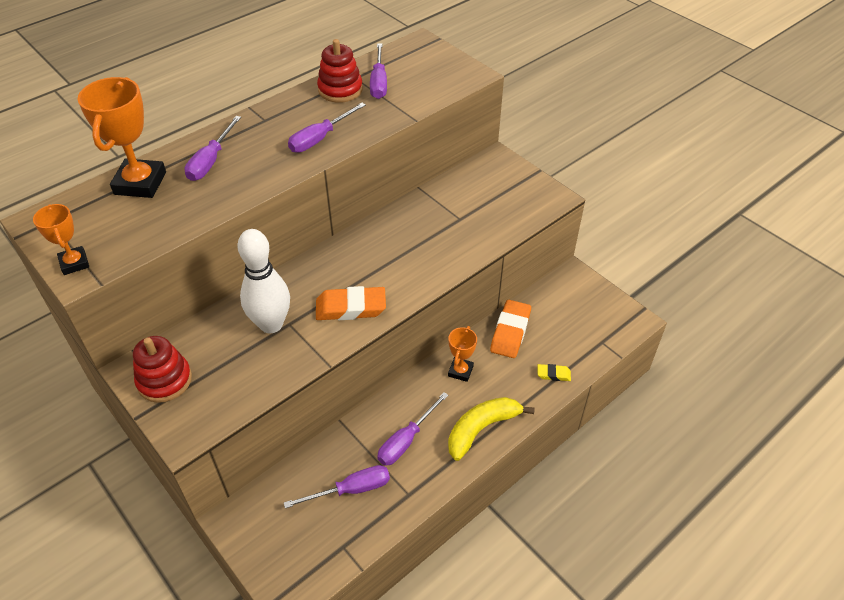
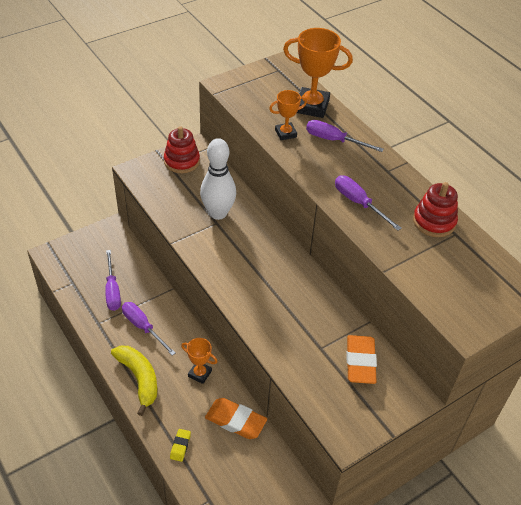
camera: 95 degrees right, 0 degrees up
(74, 263) = (235, 82): orange trophy -> orange trophy (285, 133)
(351, 308) = (224, 259): orange eraser -> orange eraser (360, 362)
(379, 82) = (447, 250): purple screwdriver -> none

